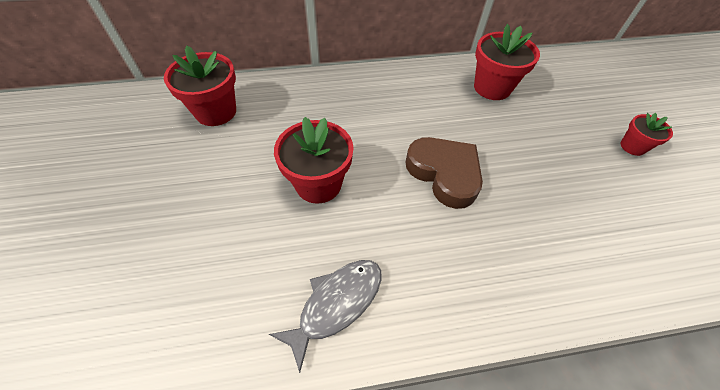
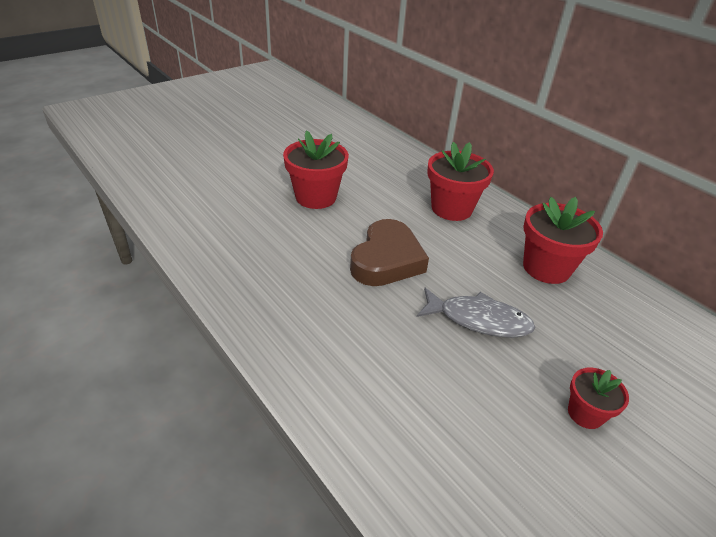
camera: 60 degrees right, 15 degrees down
(216, 112) = (343, 133): red flower pot -> red flower pot (451, 208)
(336, 304) = (218, 235): grey fish -> grey fish (478, 320)

